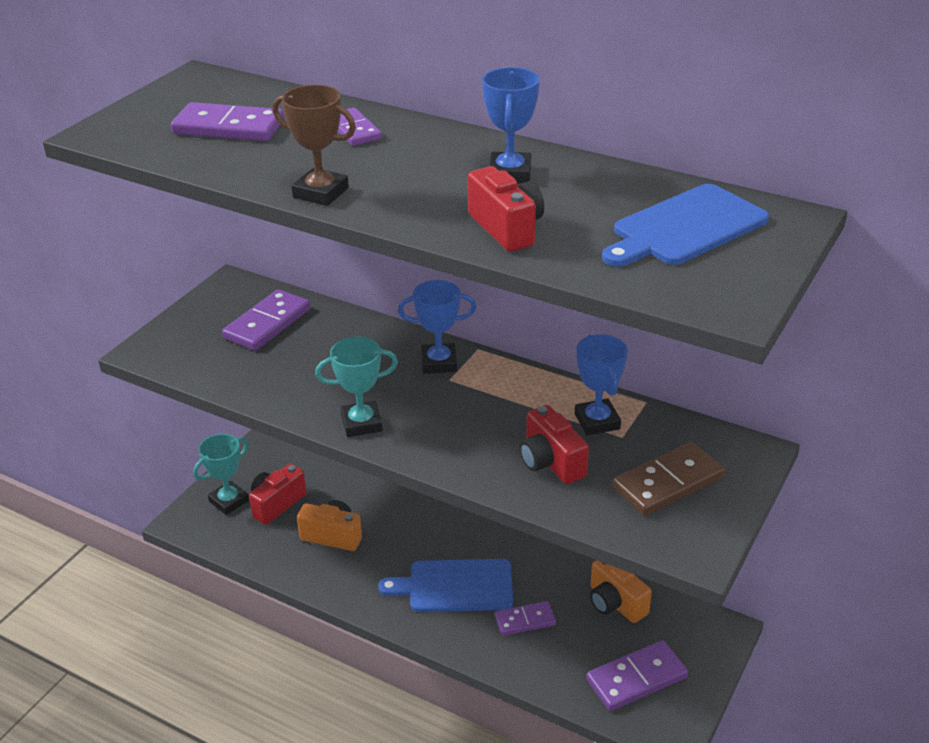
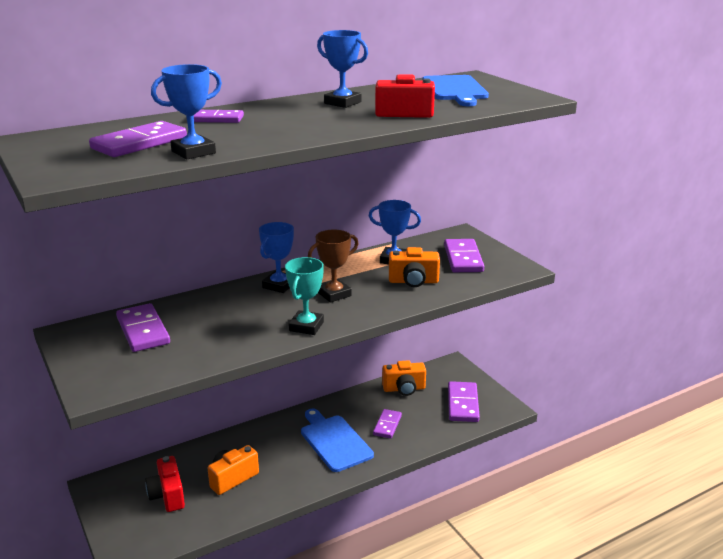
camera: 60 degrees left, 10 degrees down
(223, 163) = (193, 152): none -> blue trophy
(229, 501) = (133, 520): turquoise trophy -> none
(321, 193) = (288, 138): brown trophy -> brown trophy (334, 294)
(455, 586) = (334, 441): blue cutting board -> blue cutting board turned 120 degrees clockwise
(550, 462) = (413, 281): red camera -> orange camera
(668, 482) = (463, 258): brown domino -> purple domino

